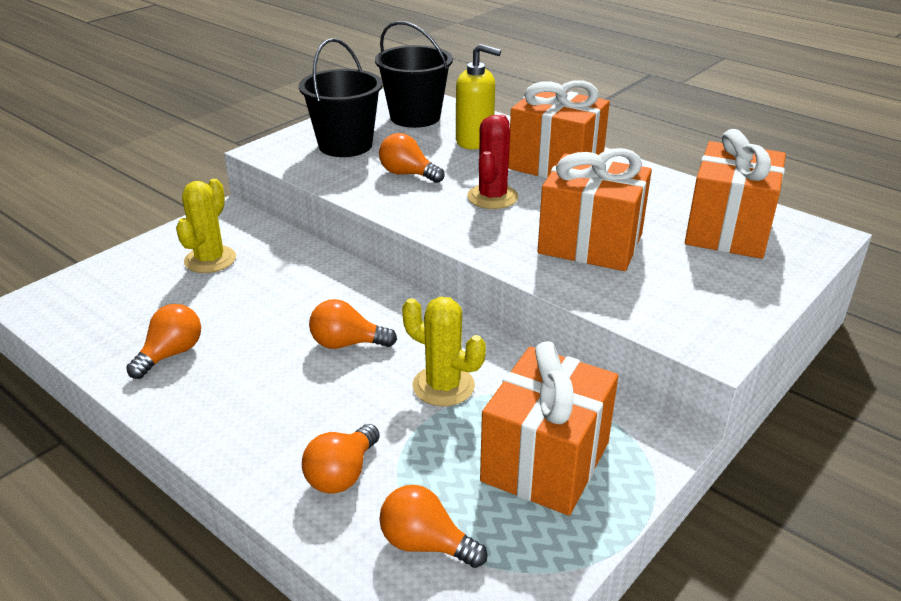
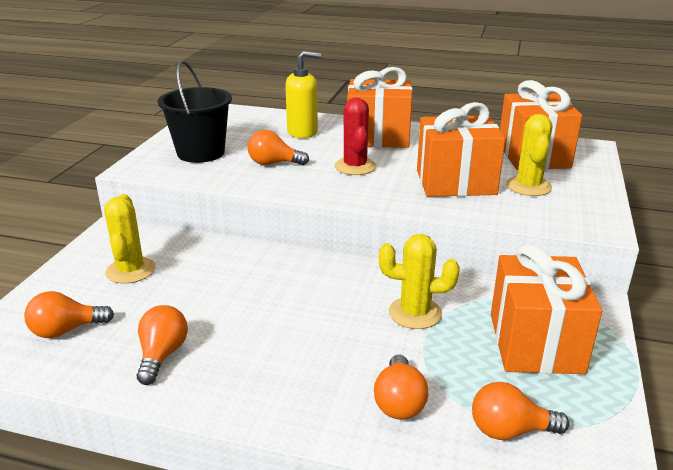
camera: 25 degrees left, 5 degrees down
(347, 343) = (311, 304): orange light bulb -> orange light bulb (66, 330)
(415, 117) = (238, 124): black bucket -> none
(677, 270) = (528, 186): none -> yellow cactus

